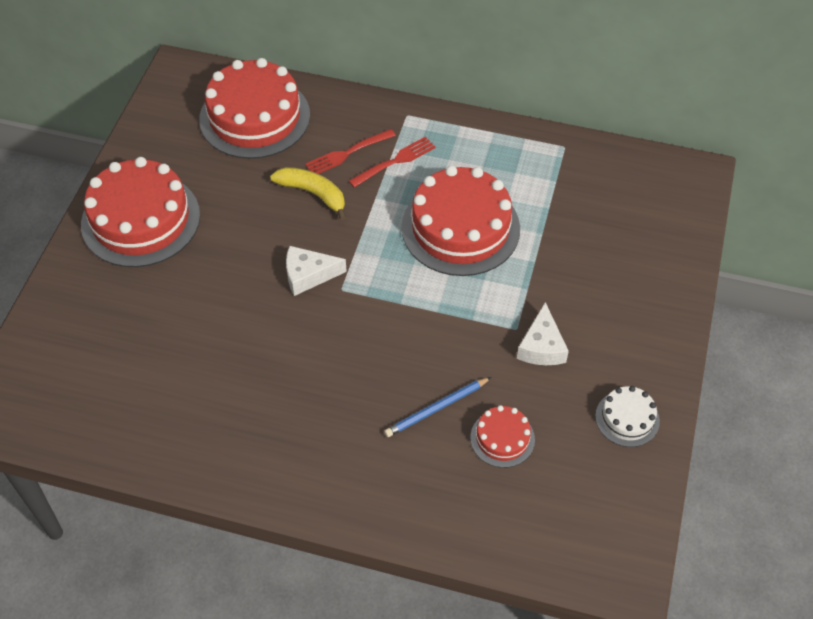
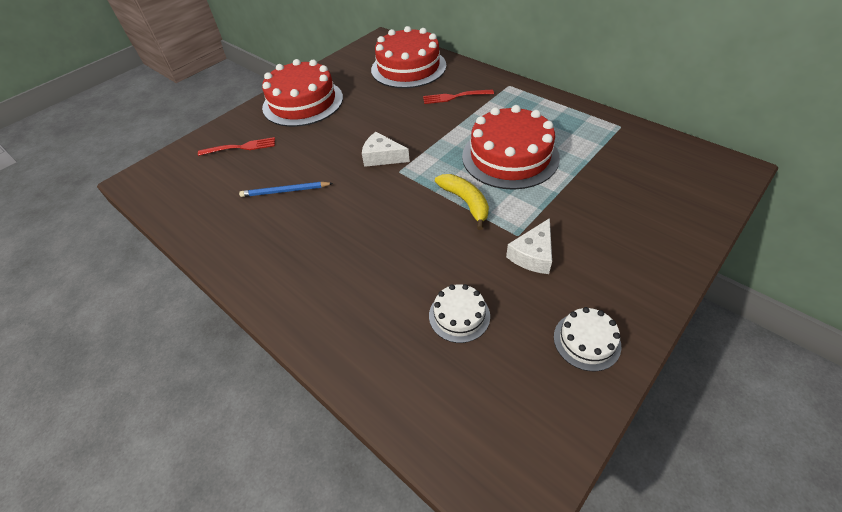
camera: 30 degrees right, 5 degrees down
(313, 194) = (417, 113): yellow banana -> yellow banana (465, 202)
(395, 161) = (485, 108): red fork -> red fork (240, 147)
(436, 409) = (417, 272): blue pencil -> blue pencil (285, 191)
(502, 438) = (459, 315): red cake -> white cake

